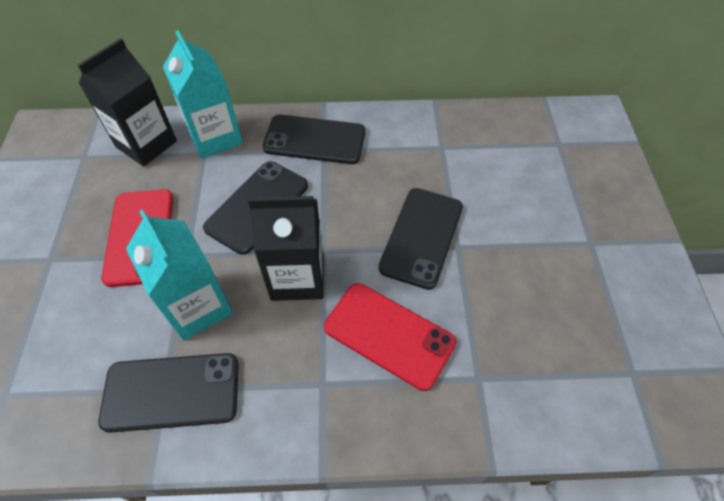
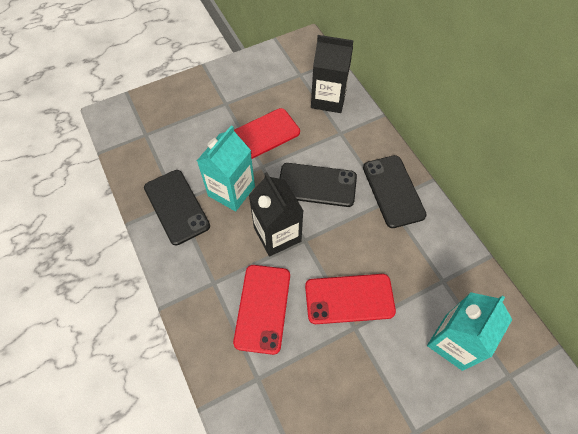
camera: 65 degrees right, 5 degrees up
(215, 137) = (357, 132): turquoise carton -> turquoise carton (454, 342)
(421, 237) = (349, 299): black phone -> red phone

